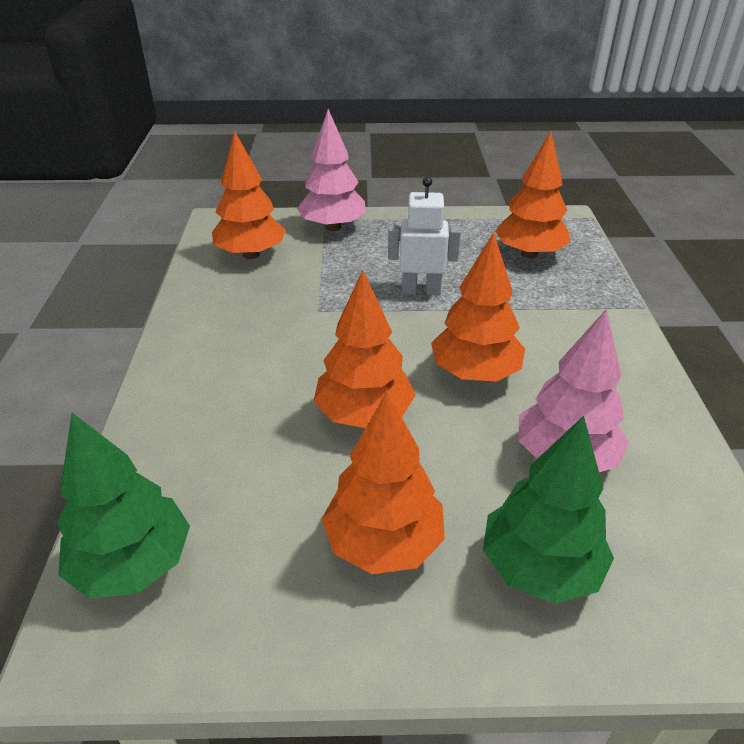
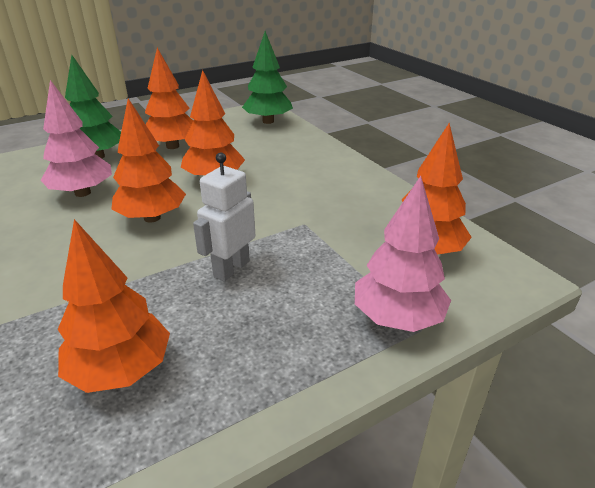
camera: 150 degrees right, 5 degrees down
(421, 291) = (231, 268): white robot -> white robot turned 150 degrees clockwise

